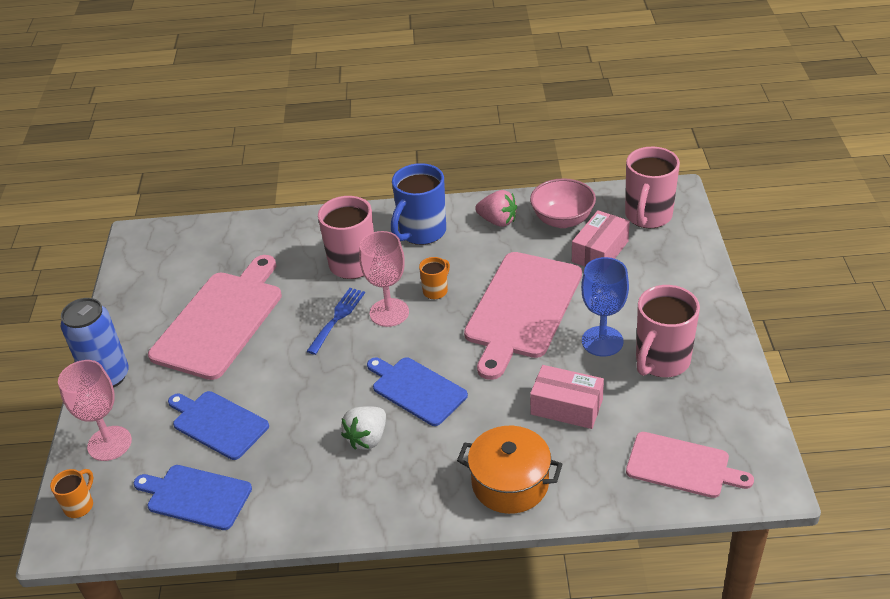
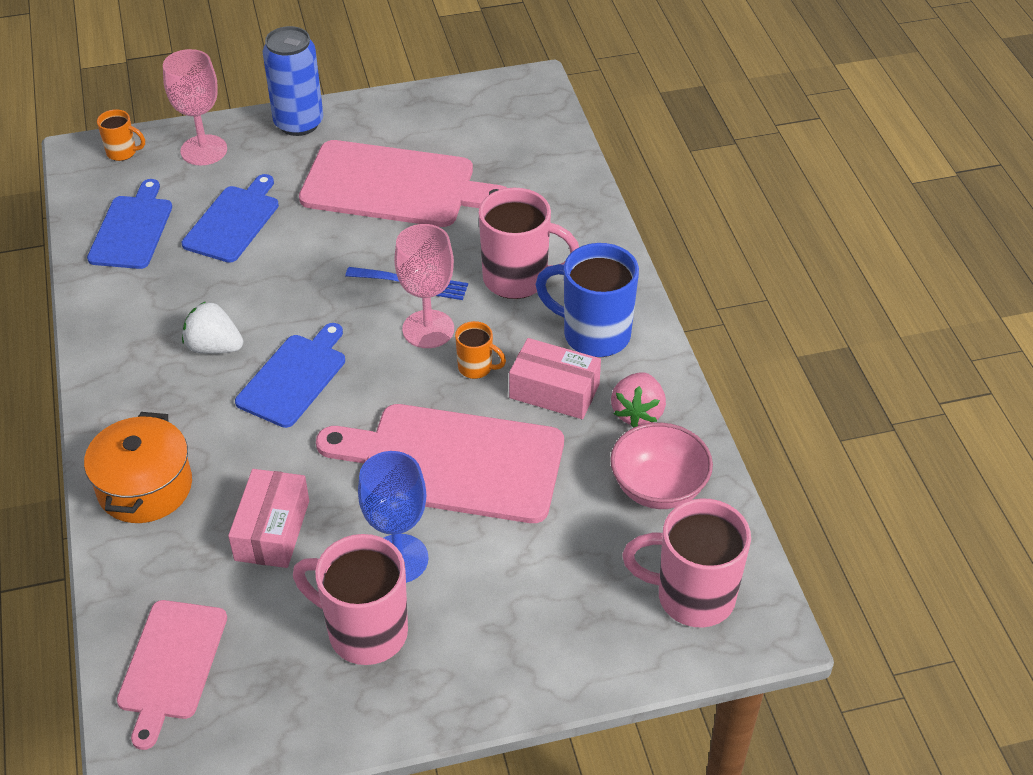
camera: 75 degrees right, 5 degrees up
(600, 251) = (593, 540): pink box -> pink box (554, 391)

